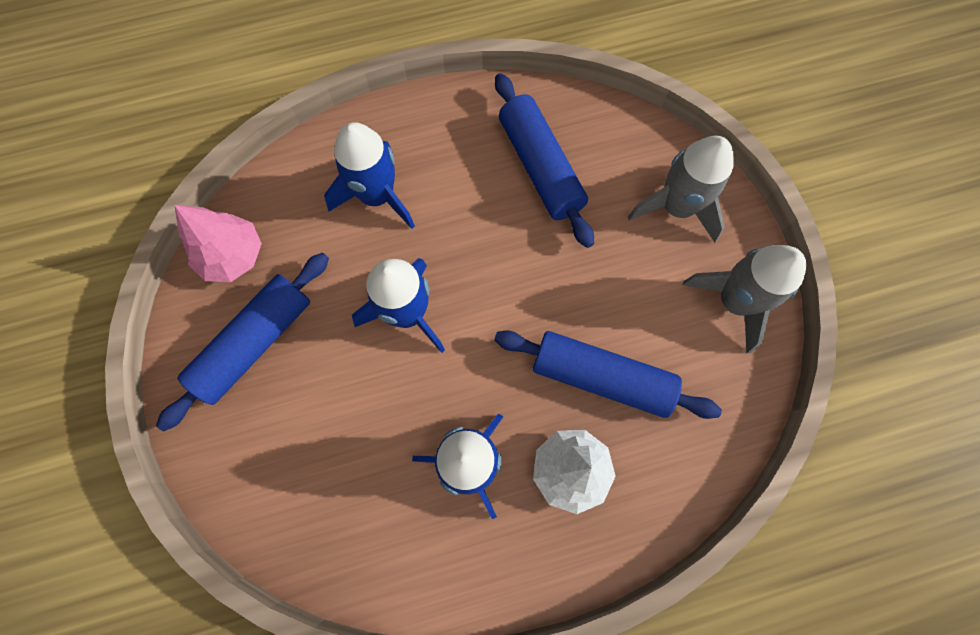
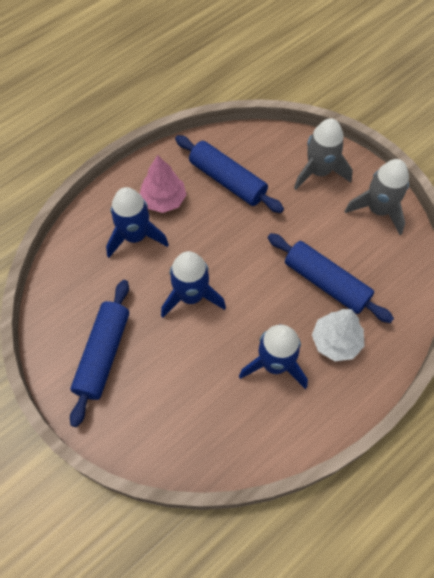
camera: 25 degrees left, 10 degrees down
(232, 256) = (60, 309): pink tree -> pink tree (163, 200)
(601, 377) = (326, 283): blue rolling pin -> blue rolling pin turned 45 degrees clockwise

